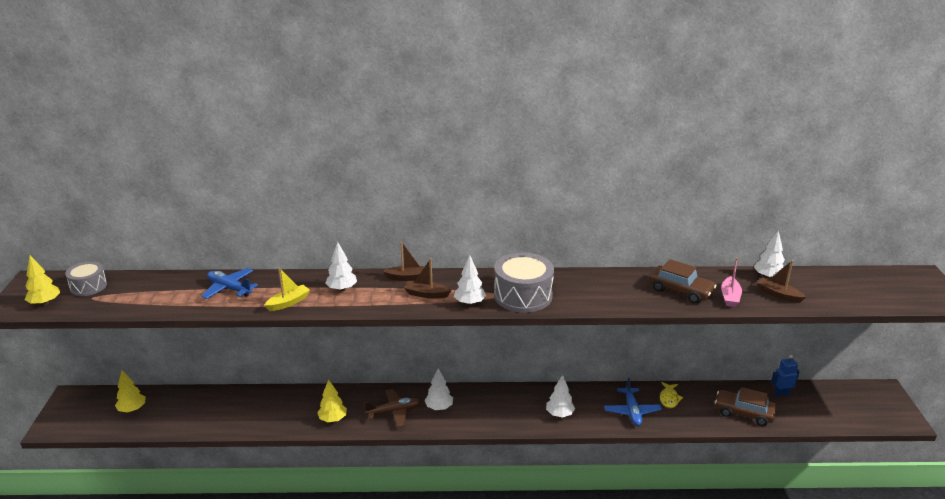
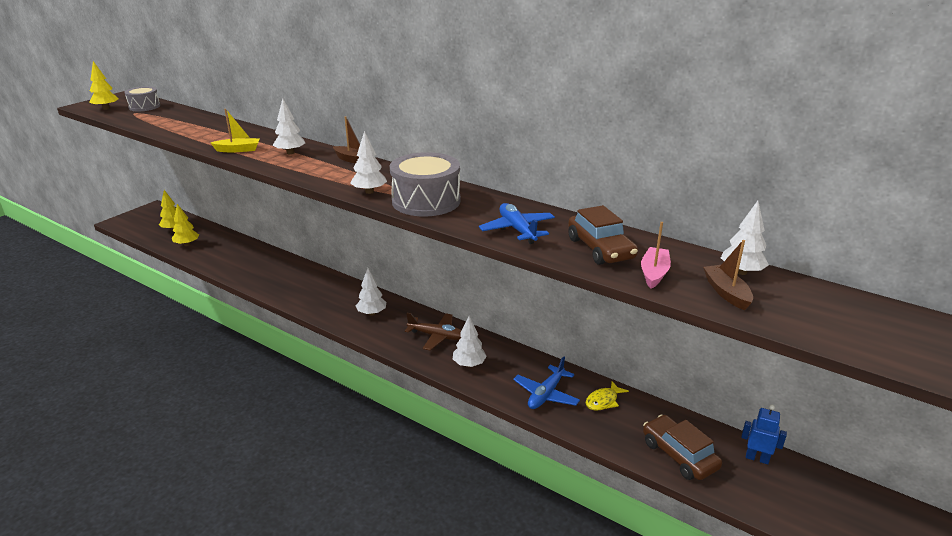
camera: 35 degrees right, 0 degrees up
(229, 288) = (218, 131): blue plane -> blue plane (517, 230)
(333, 419) = (283, 287): yellow tree -> yellow tree (187, 244)
(394, 412) = (332, 301): brown plane -> brown plane (437, 336)
(426, 294) = (346, 175): brown boat -> none
(730, 297) = (654, 273): pink boat -> pink boat turned 150 degrees clockwise

